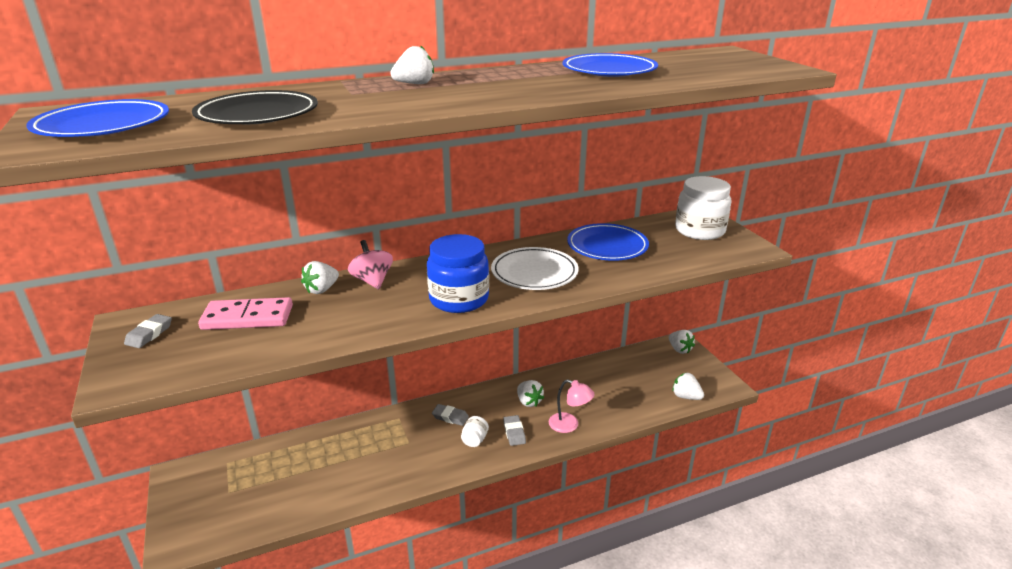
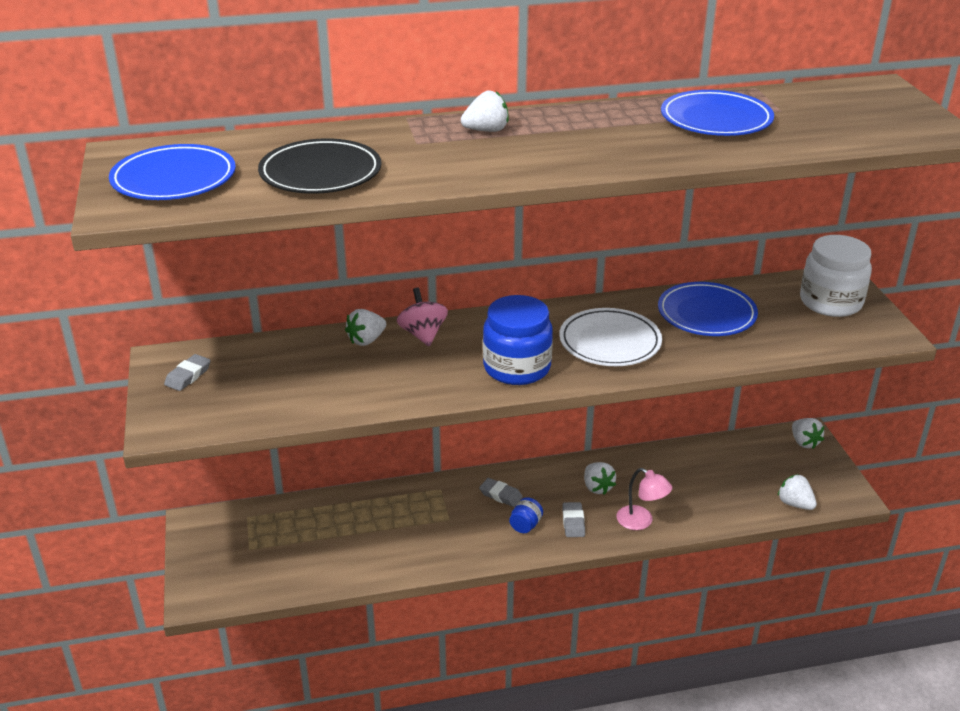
camera: 10 degrees right, 5 degrees up
(247, 317) = (287, 367): pink domino -> none
(474, 440) = (525, 525): white jar -> blue jar

